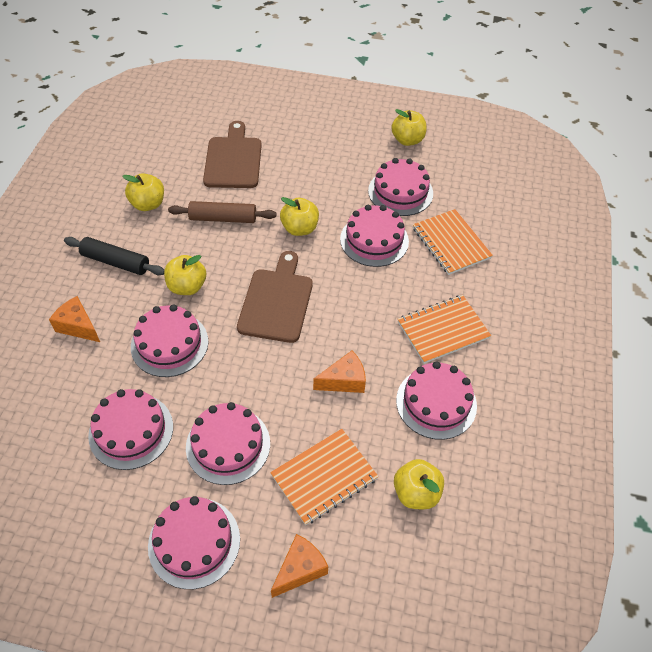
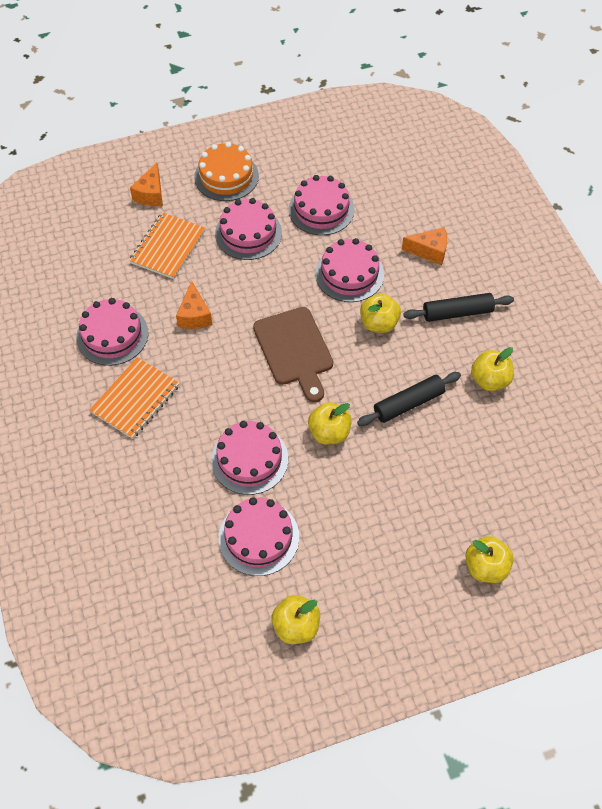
camera: 150 degrees right, 5 degrees up
(194, 542) = (226, 176): pink cake -> orange cake
(223, 218) = (408, 403): brown rolling pin -> black rolling pin
(233, 160) = (461, 479): brown cutting board -> none
(344, 380) = (194, 315): orange cheese -> orange cheese turned 45 degrees counterclockwise
(416, 493) = (98, 268): yellow apple -> yellow apple (485, 567)
(451, 243) = (171, 498): orange notebook -> none

